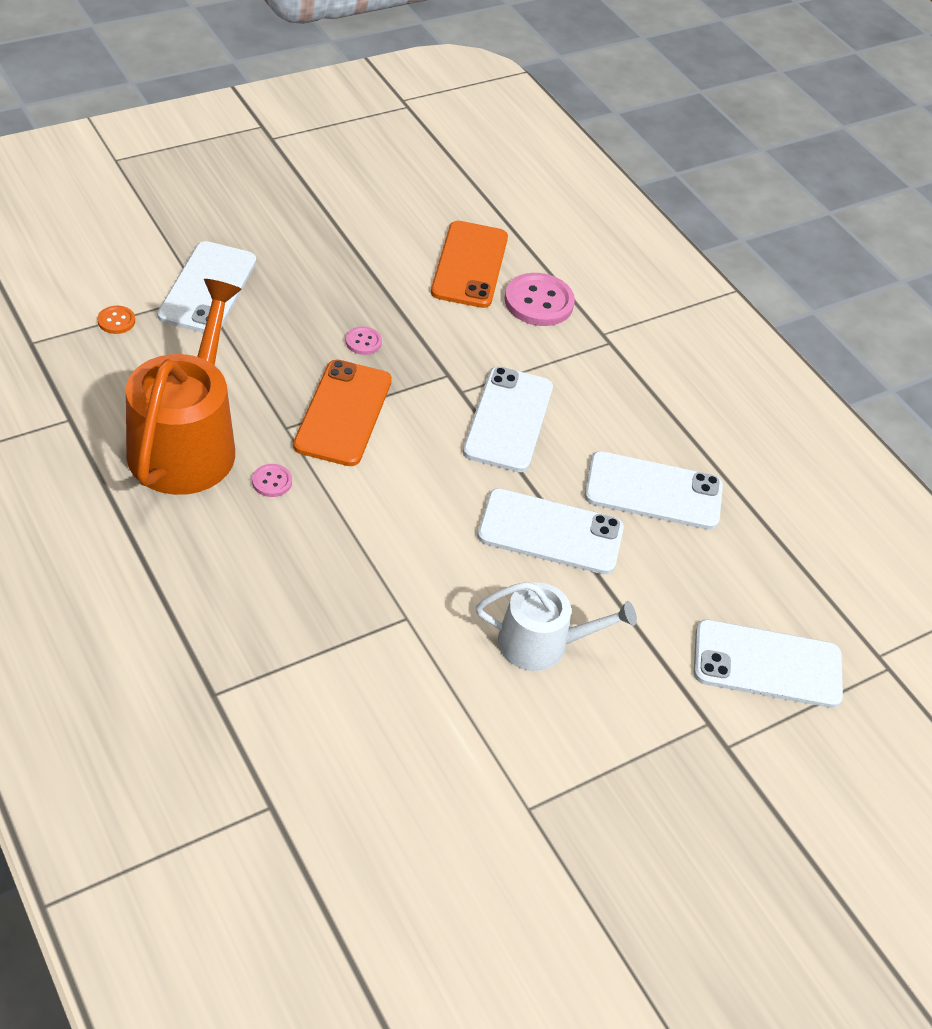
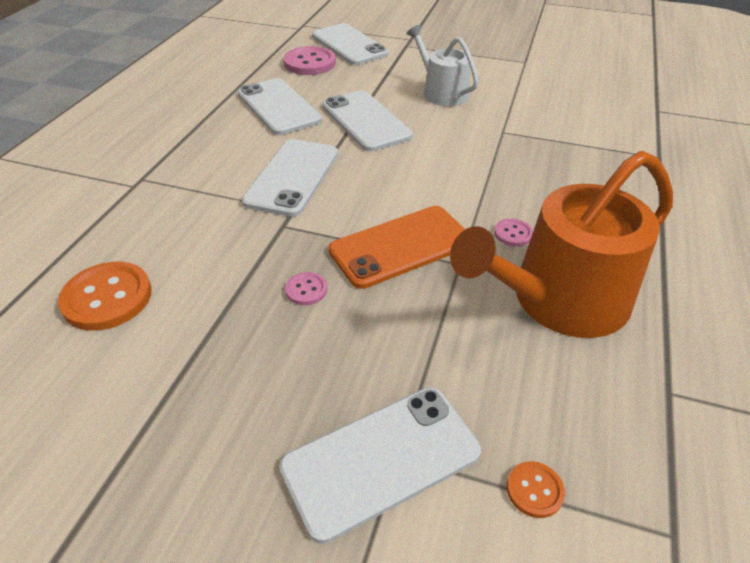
camera: 125 degrees left, 5 degrees down
(469, 265) = (107, 298): orange phone -> orange button
(508, 419) = (292, 177): white phone -> white phone turned 45 degrees counterclockwise
(539, 302) = (124, 232): pink button -> pink button (310, 63)

